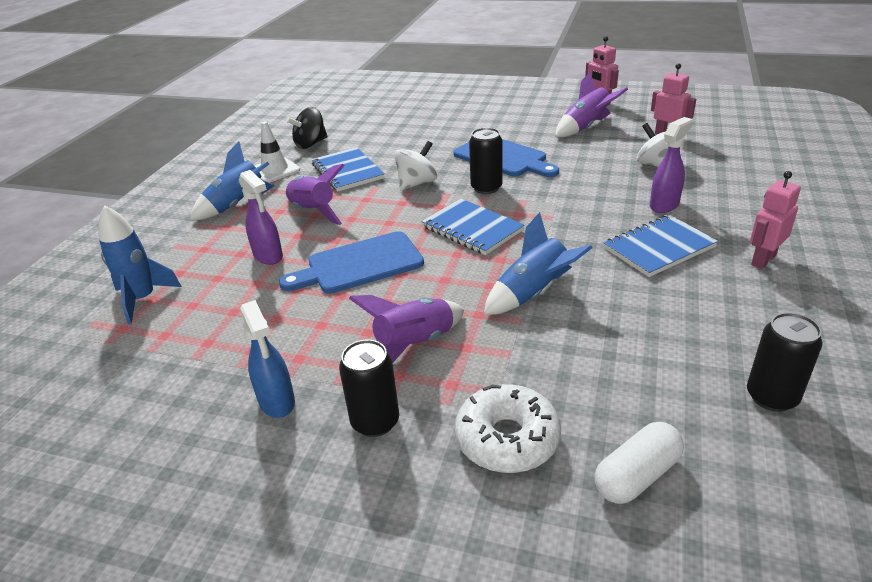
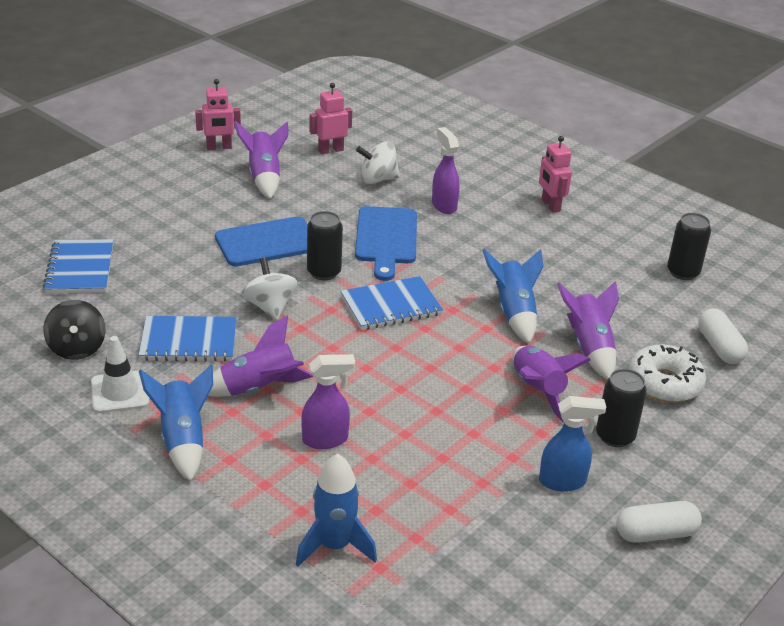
camera: 70 degrees left, 0 degrees up
(219, 500) = (655, 533): none -> white capsule
(359, 264) = (394, 386): blue cutting board -> blue cutting board (386, 239)
(522, 359) = (589, 347): none -> purple rocket
(659, 248) = (501, 235): blue notebook -> blue notebook (80, 269)

